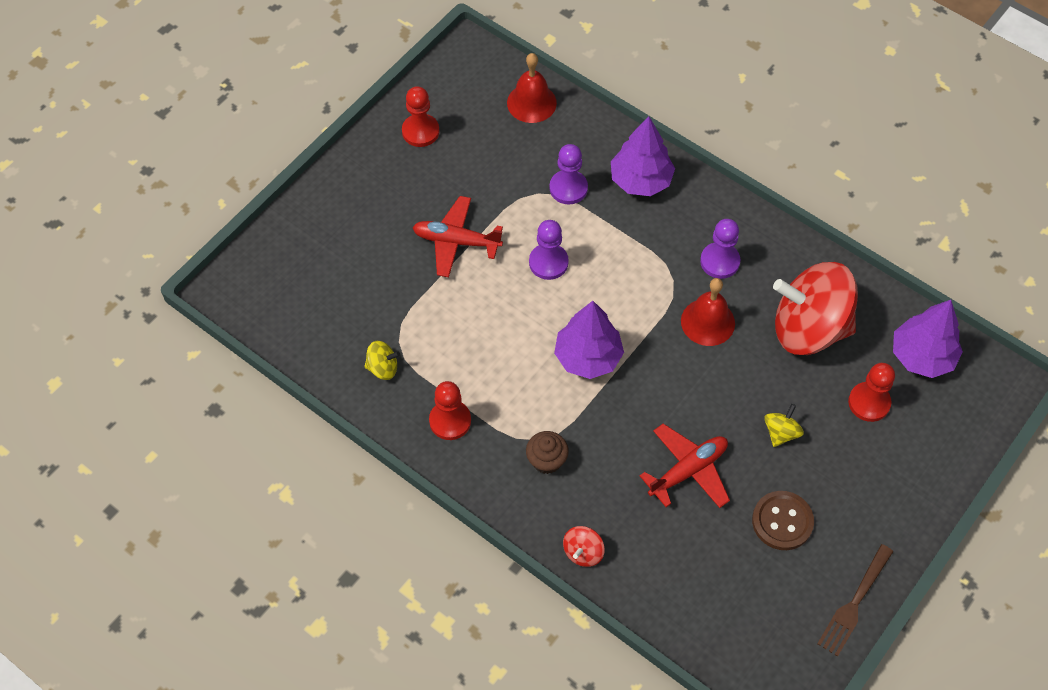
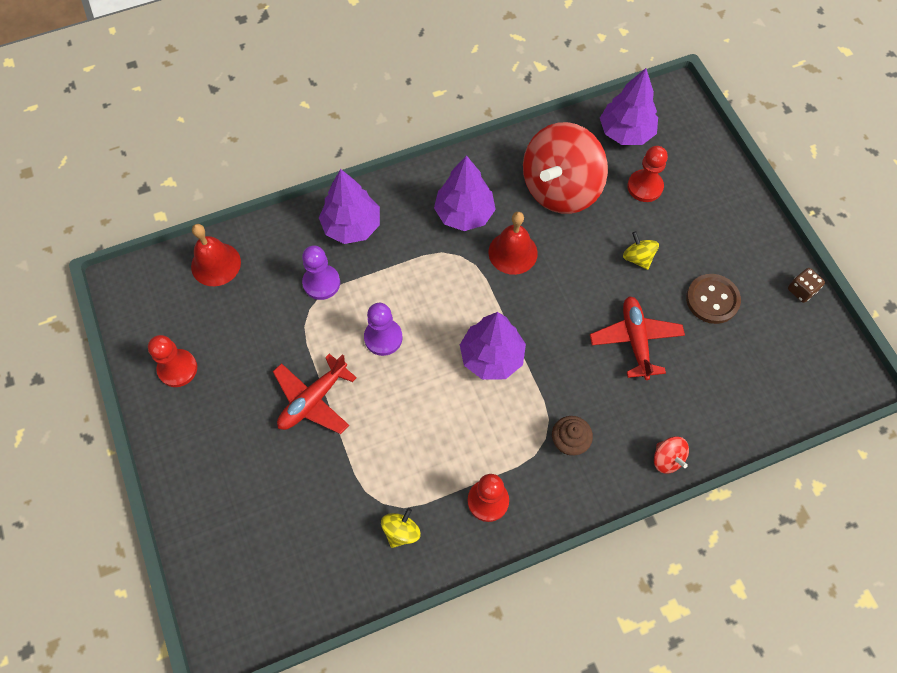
camera: 60 degrees left, 5 degrees up
(719, 261) = (464, 213): purple pawn -> purple tree
(854, 603) = (801, 290): brown fork -> brown dice

